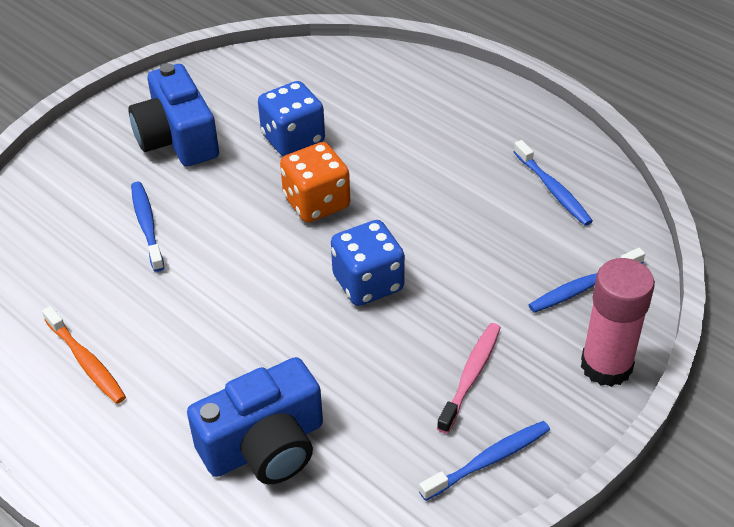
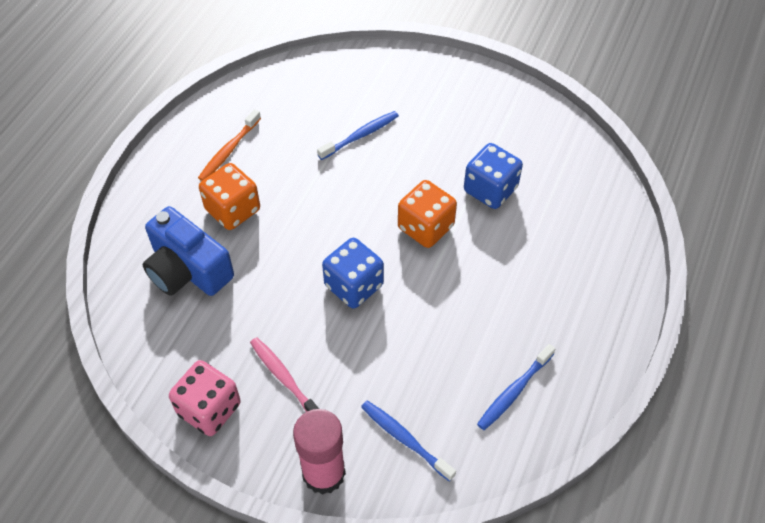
camera: 70 degrees right, 10 degrees up
(177, 138) = (457, 119): blue camera -> none
(191, 377) = (233, 210): none -> orange dice
(471, 376) = (284, 378): pink toothbrush -> pink toothbrush turned 135 degrees counterclockwise
(488, 460) = (209, 409): blue toothbrush -> pink dice

